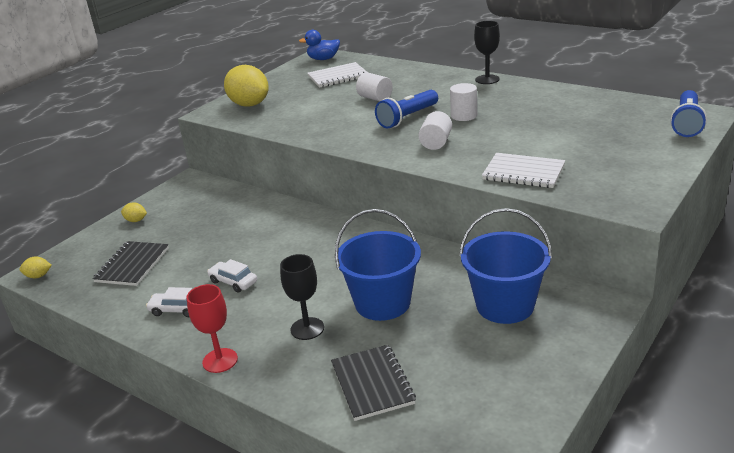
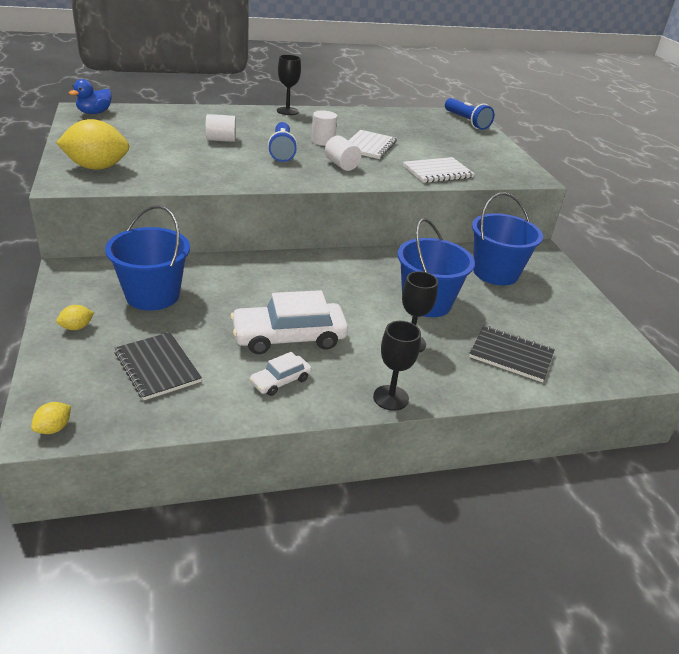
camera: 55 degrees left, 5 degrees up
(205, 215) = (152, 295): none -> blue bucket
(220, 360) = (391, 398): red goblet -> black goblet
(233, 282) = (289, 337): white car -> white car, size x1.98
(338, 77) = (145, 127): white notebook -> white notebook (369, 146)

